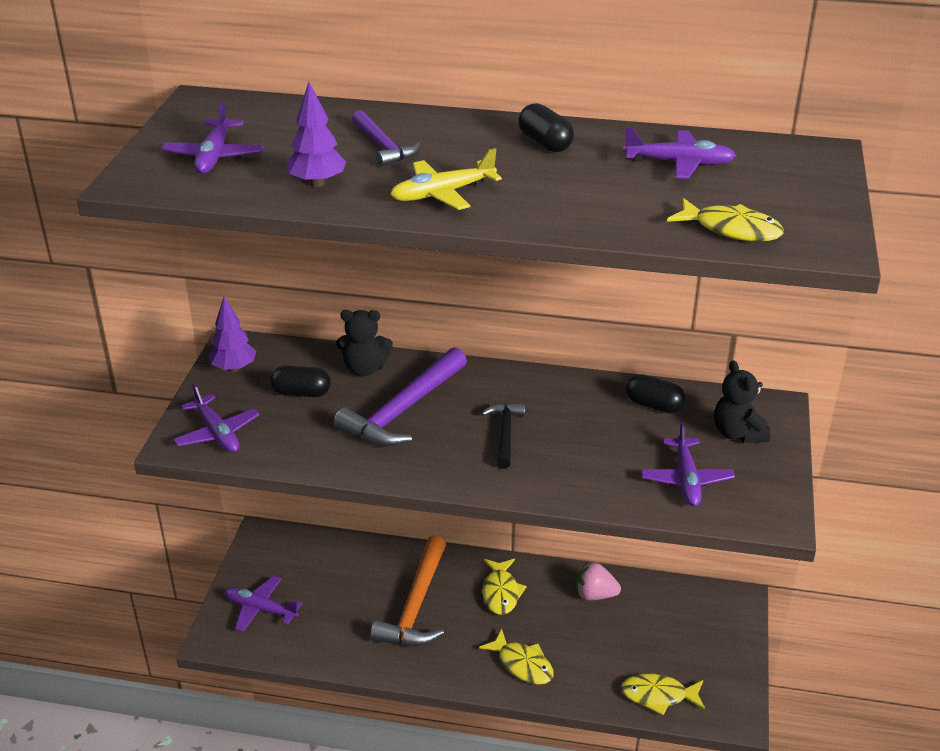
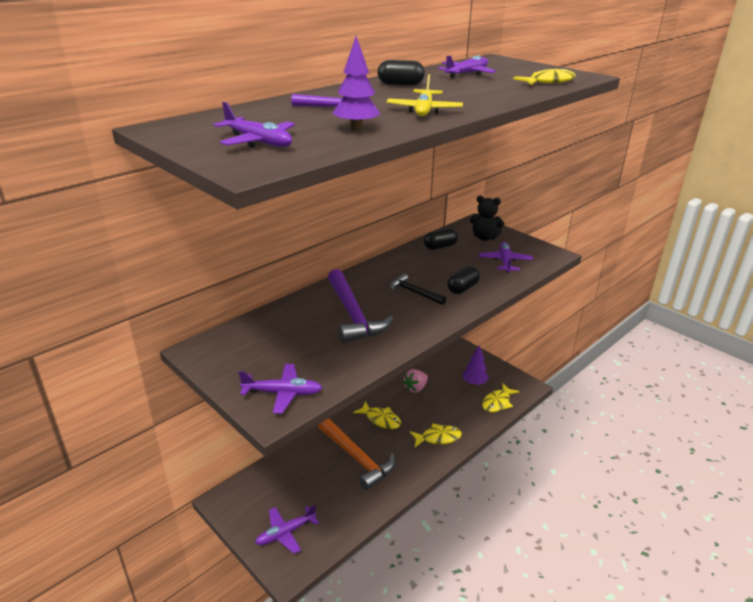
camera: 55 degrees left, 5 degrees down
(234, 368) = (219, 360): purple tree -> purple tree (474, 383)
(301, 393) = (286, 343): black capsule -> black capsule (462, 288)
(364, 369) = (294, 312): black teddy bear -> none
(686, 479) = (505, 262): purple plane -> purple plane turned 120 degrees counterclockwise

